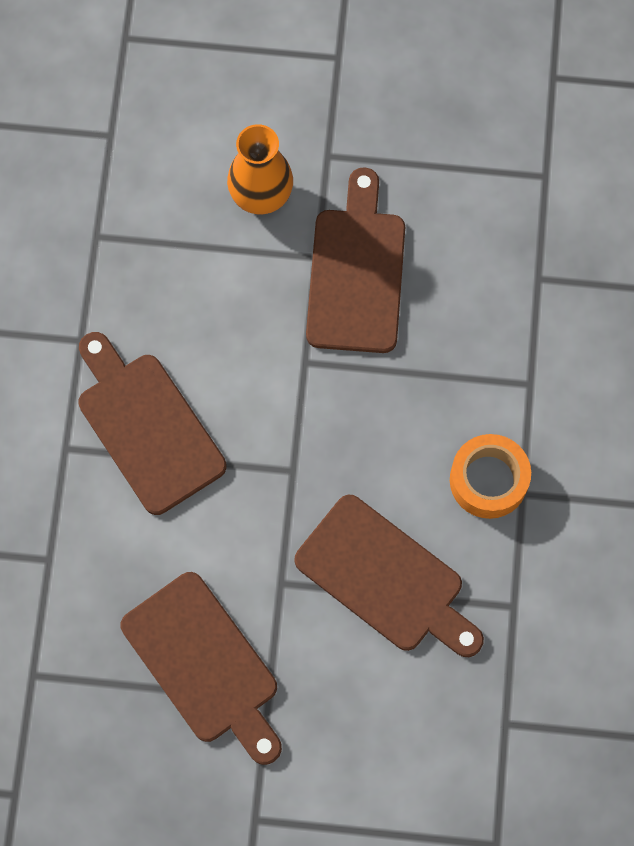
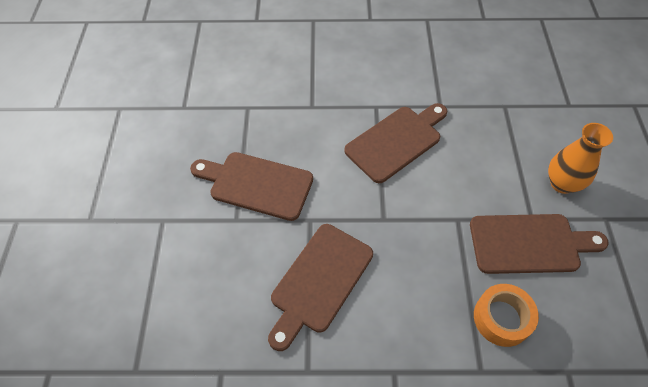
camera: 85 degrees right, 15 degrees down
(204, 664) = (256, 184): brown cutting board -> brown cutting board turned 60 degrees clockwise
(488, 480) = (400, 345): orange tape -> orange tape (501, 318)

